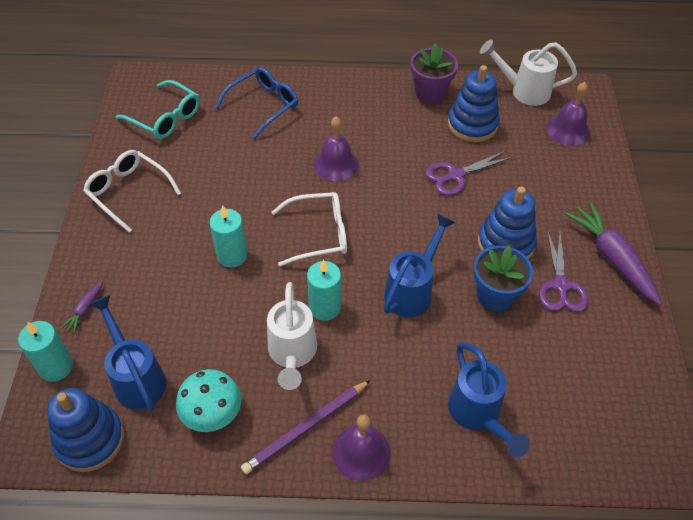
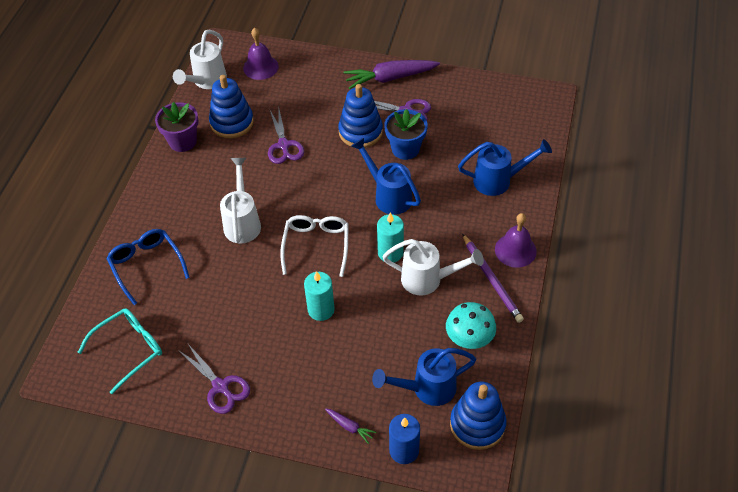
camera: 75 degrees left, 0 degrees up
(56, 367) = (404, 450): turquoise candle -> blue candle
(129, 192) = (220, 386): white glasses -> purple scissors
(336, 164) = (242, 222): purple bell -> white watering can

